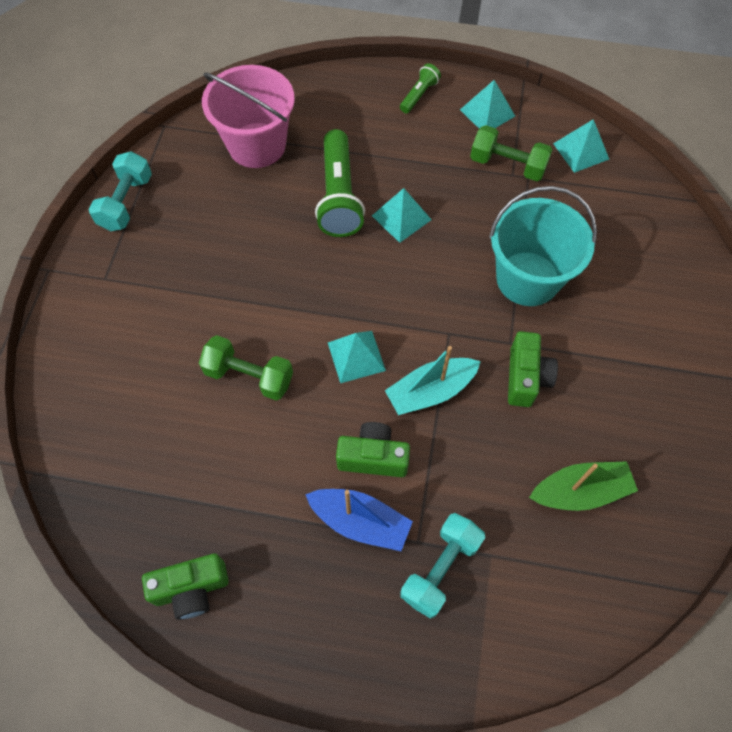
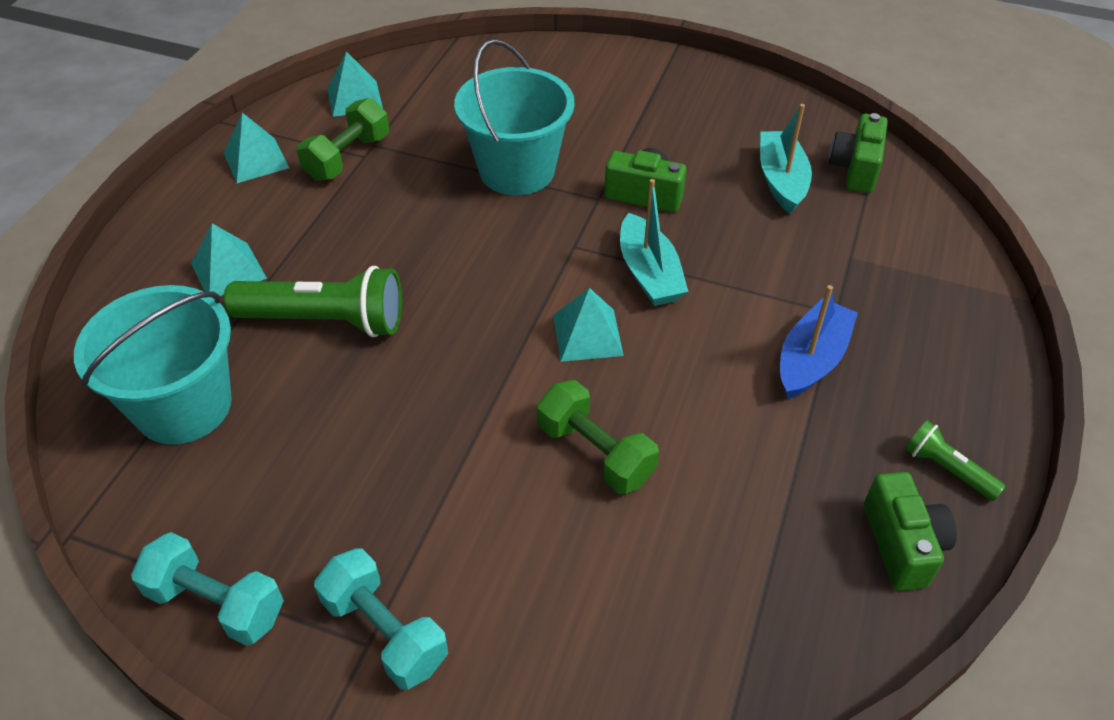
camera: 80 degrees left, 15 degrees down
(249, 376) = (595, 453): green dumbbell -> green dumbbell turned 75 degrees counterclockwise
(257, 145) = (183, 406): pink bucket -> turquoise bucket
(373, 457) = (729, 337): green camera -> green camera (855, 168)
(401, 217) = (388, 263): turquoise pyramid -> turquoise pyramid (229, 270)
(419, 95) = (189, 216): green flashlight -> green flashlight (947, 469)
(440, 569) = (866, 298): turquoise dumbbell -> turquoise dumbbell (385, 632)
(580, 491) = (781, 180): green boat -> turquoise boat

